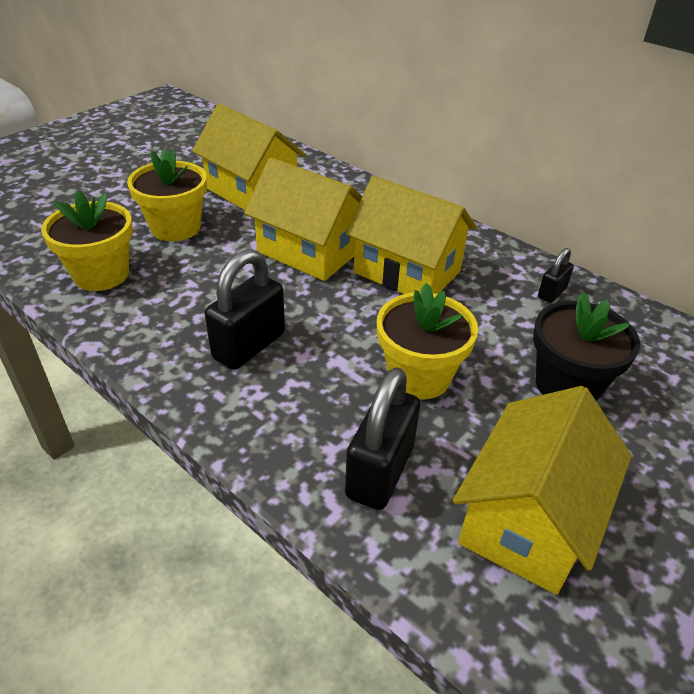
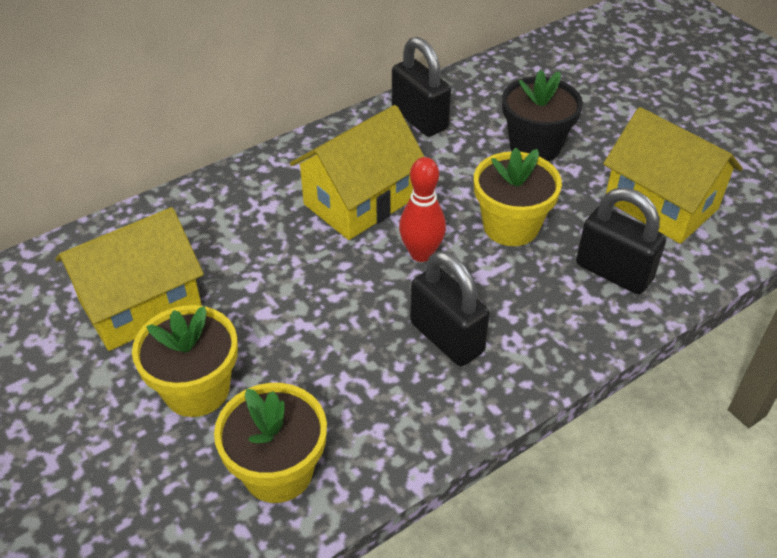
camera: 75 degrees left, 5 degrees up
(309, 251) = (296, 268): yellow house -> none
(353, 317) = (421, 253): none -> red bowling pin
(551, 293) = (419, 119): black padlock -> black padlock, size x1.90

